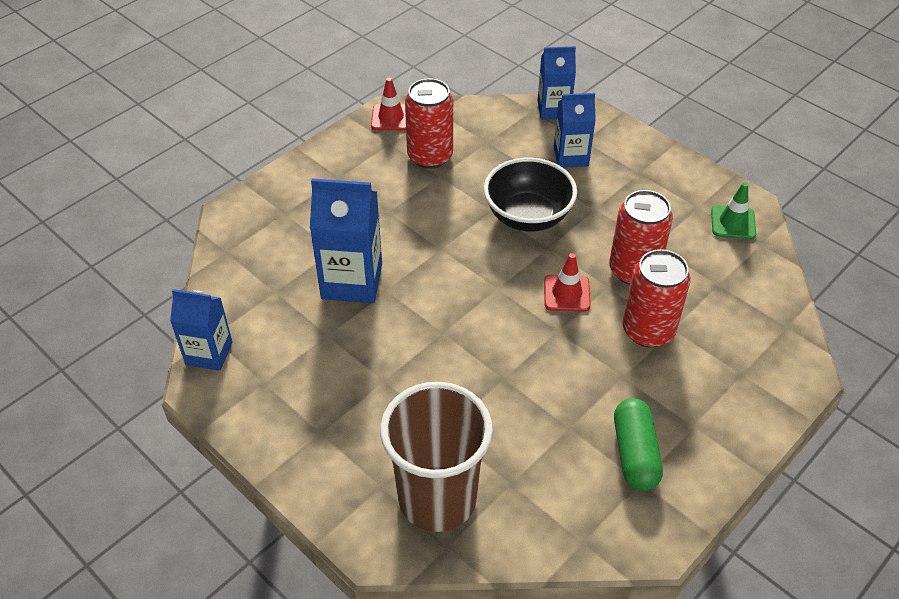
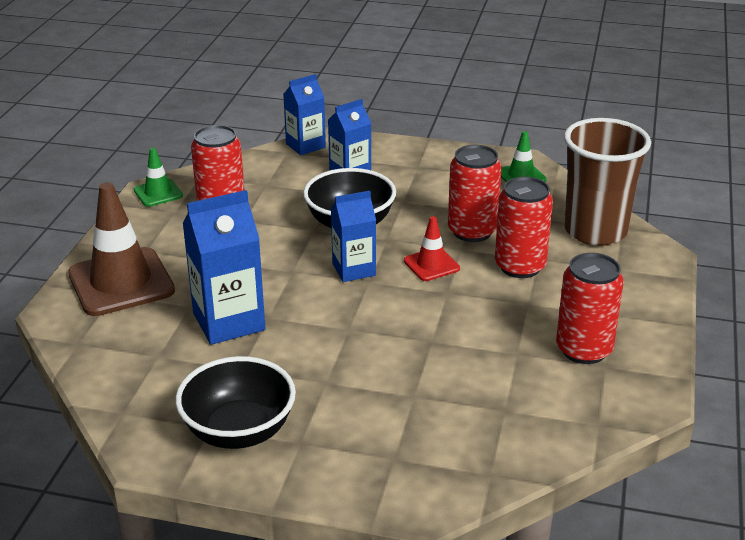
camera: 30 degrees left, 15 degrees down
(209, 353) = (131, 426): blue carton -> blue carton (354, 269)
(282, 398) = (239, 431): none -> black bowl
(298, 203) = (121, 282): none -> brown traffic cone
(391, 118) = (158, 193): red traffic cone -> green traffic cone
(437, 499) = (452, 446): brown cup -> brown cup (595, 231)
(635, 453) = (584, 350): green capsule -> red can

